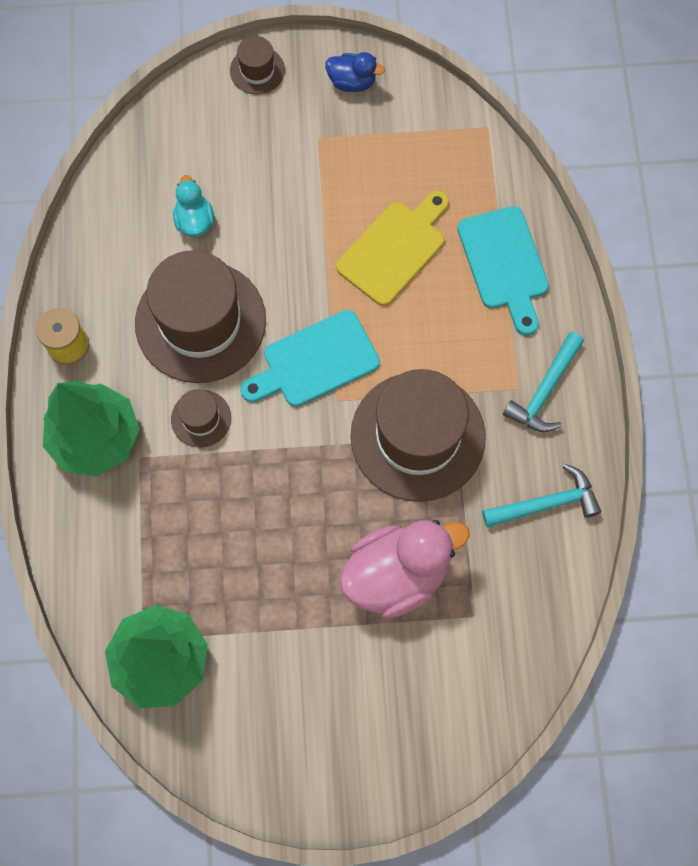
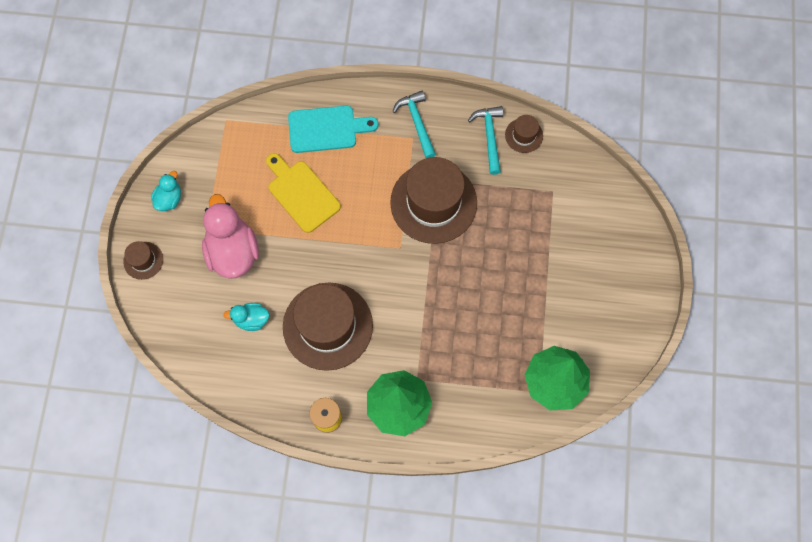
camera: 80 degrees left, 0 degrees up
(201, 418) = (397, 335): brown hat -> brown hat (524, 135)
(315, 361) = (371, 256): turquoise cutting board -> none
(352, 82) = (169, 199): blue duck -> turquoise duck
(397, 574) = (520, 231): pink duck -> pink duck (233, 251)
(544, 390) = (417, 123): turquoise hammer -> turquoise hammer turned 150 degrees counterclockwise

